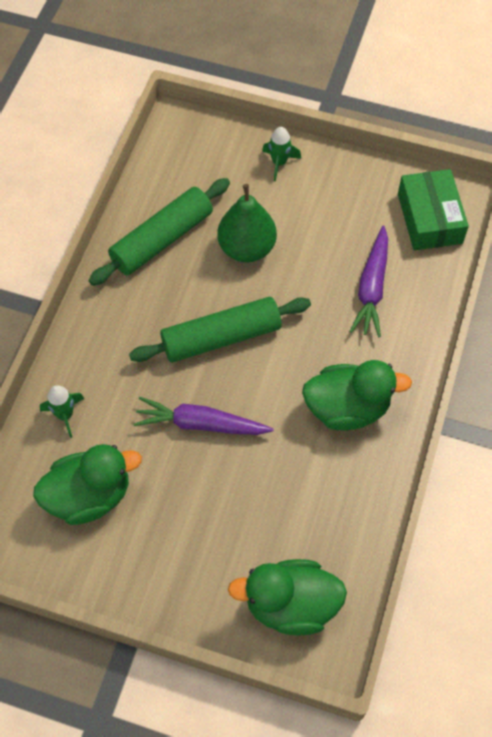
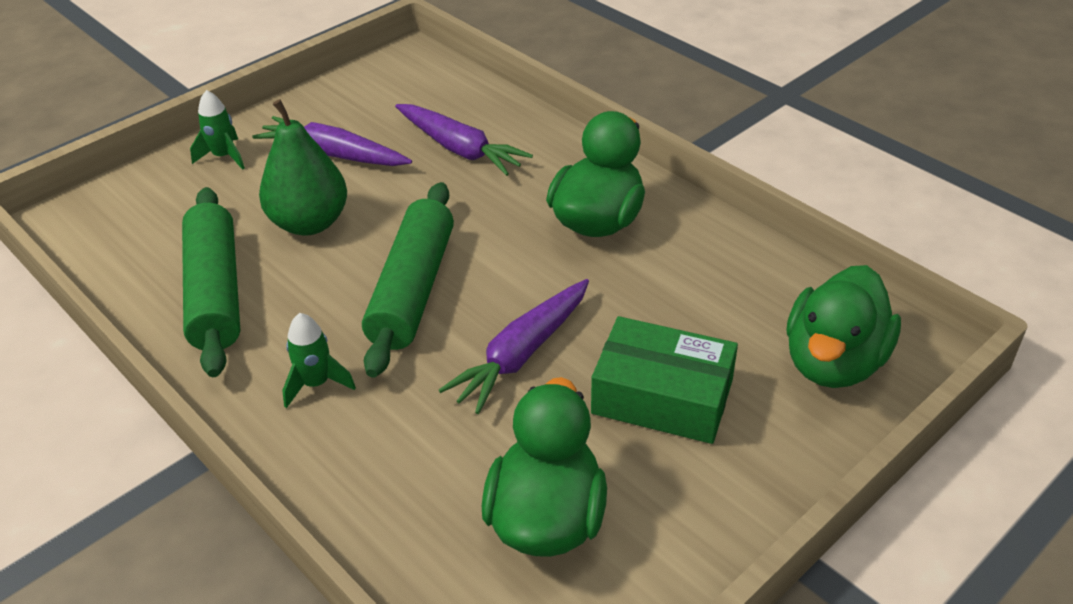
camera: 60 degrees left, 20 degrees down
(65, 415) = (391, 499): green rocket -> green rocket (316, 384)
(319, 220) = (333, 155): none -> purple carrot
(429, 218) = (414, 82): green box -> green box (662, 397)

